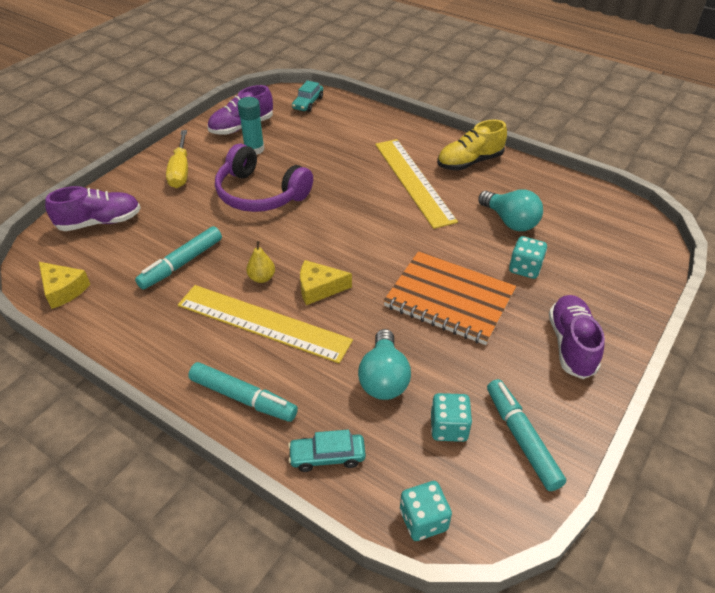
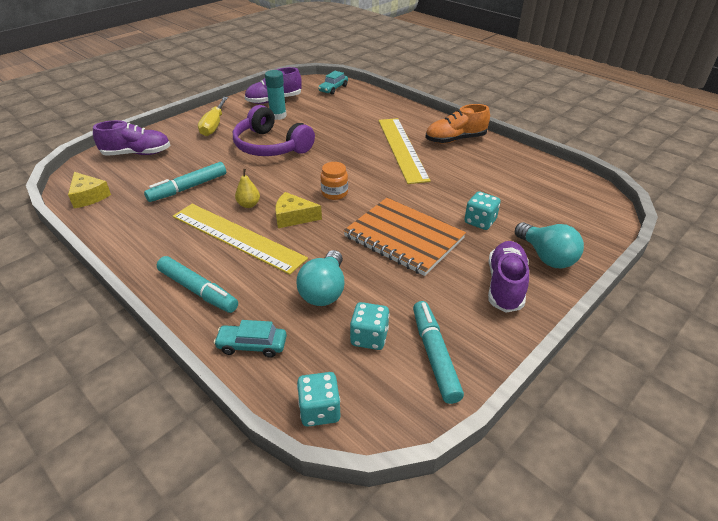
camera: 10 degrees right, 5 degrees down
(355, 250) = (334, 193): none -> orange jar
(469, 162) = (455, 139): yellow shoe -> orange shoe
(510, 221) = (477, 185): turquoise light bulb -> turquoise light bulb (546, 256)

